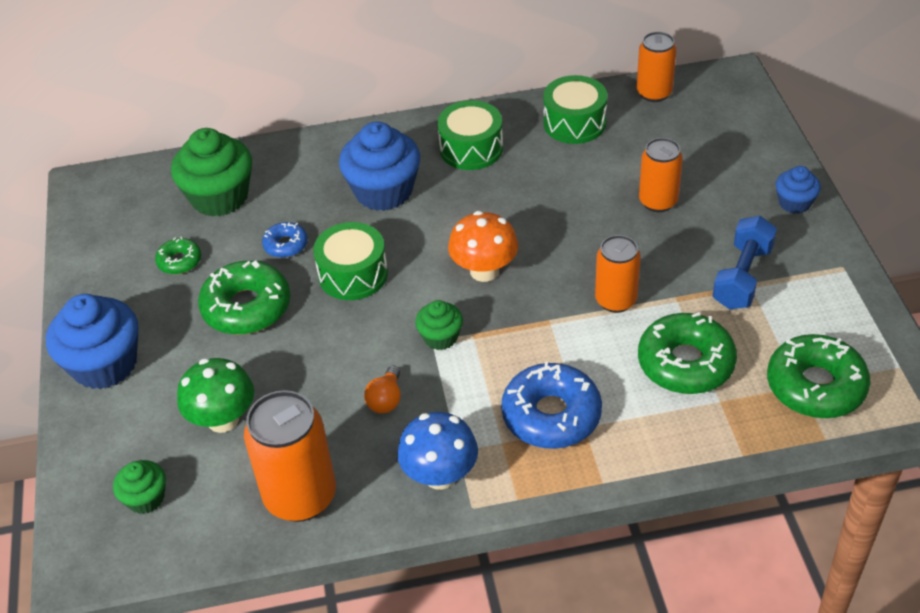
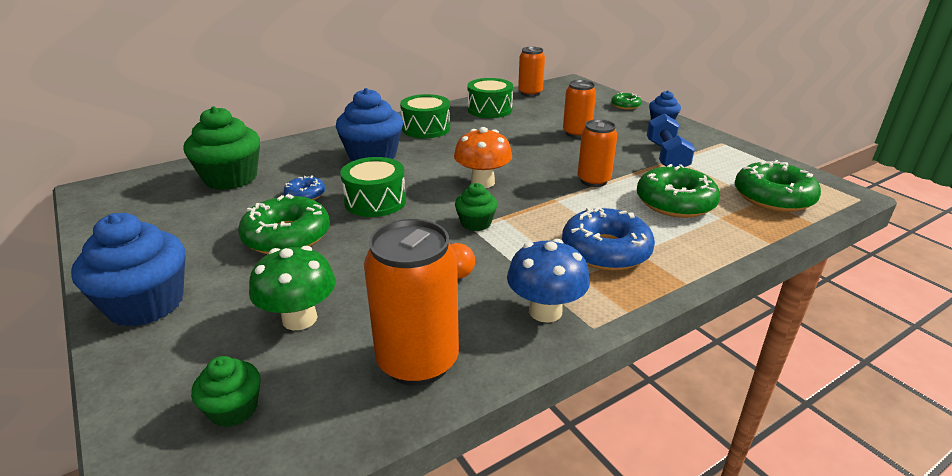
camera: 25 degrees left, 15 degrees down
(179, 261) = (206, 220): green donut -> green donut (625, 105)

